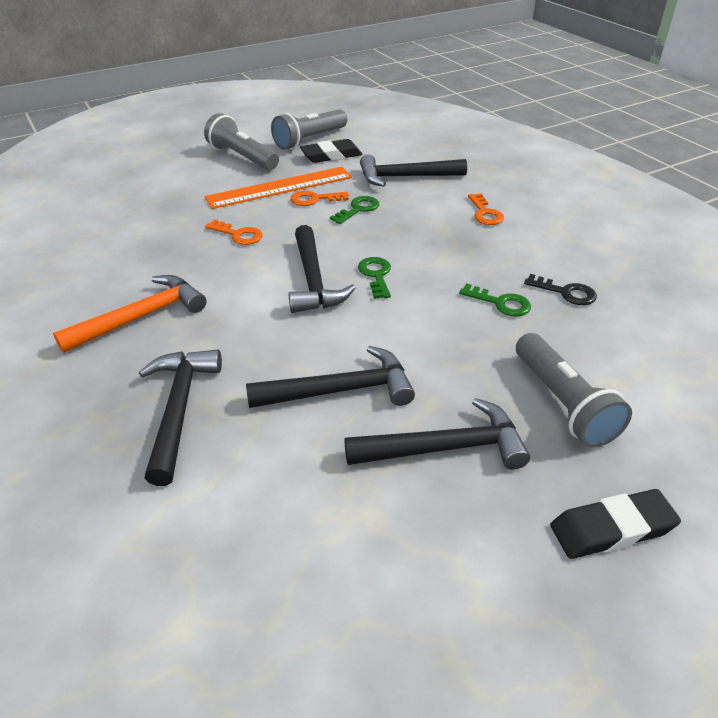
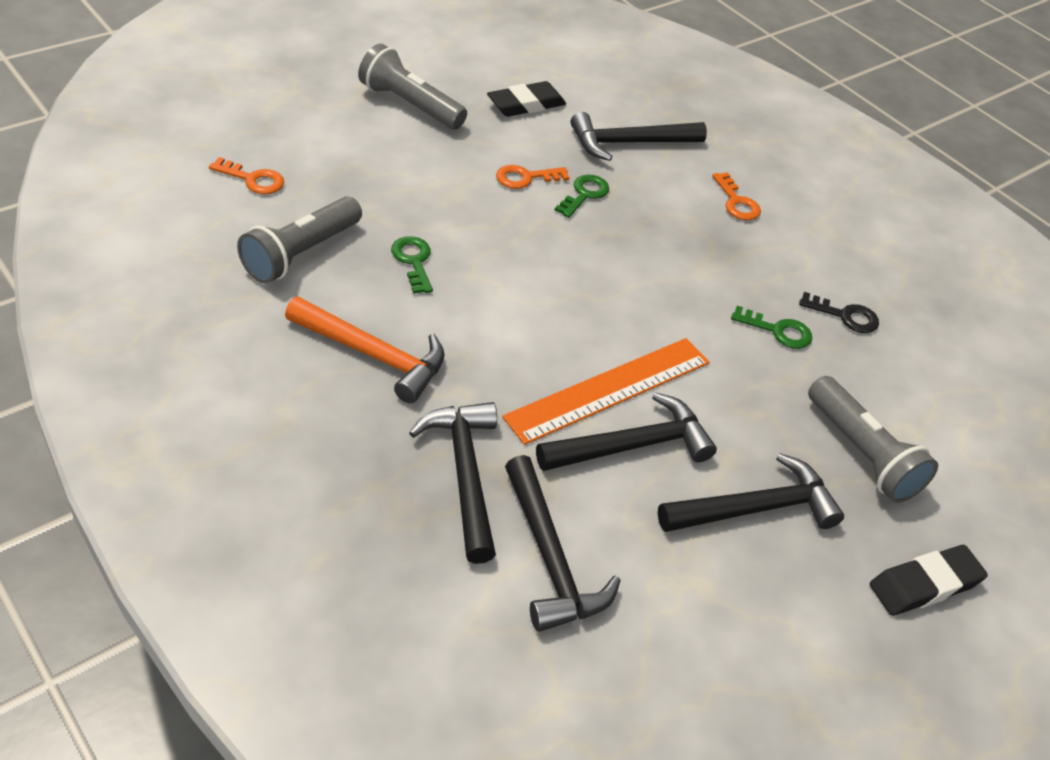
camera: 15 degrees left, 5 degrees up
(141, 317) = (374, 355): orange hammer -> orange hammer turned 75 degrees clockwise
(238, 235) = (448, 233): orange key -> orange key (253, 179)
(280, 187) = (476, 157): orange ruler -> orange ruler (609, 389)
(309, 140) = (489, 76): grey flashlight -> grey flashlight (301, 253)
(313, 280) = (561, 301): black hammer -> black hammer (550, 558)
(376, 275) = (631, 293): green key -> green key (413, 261)

